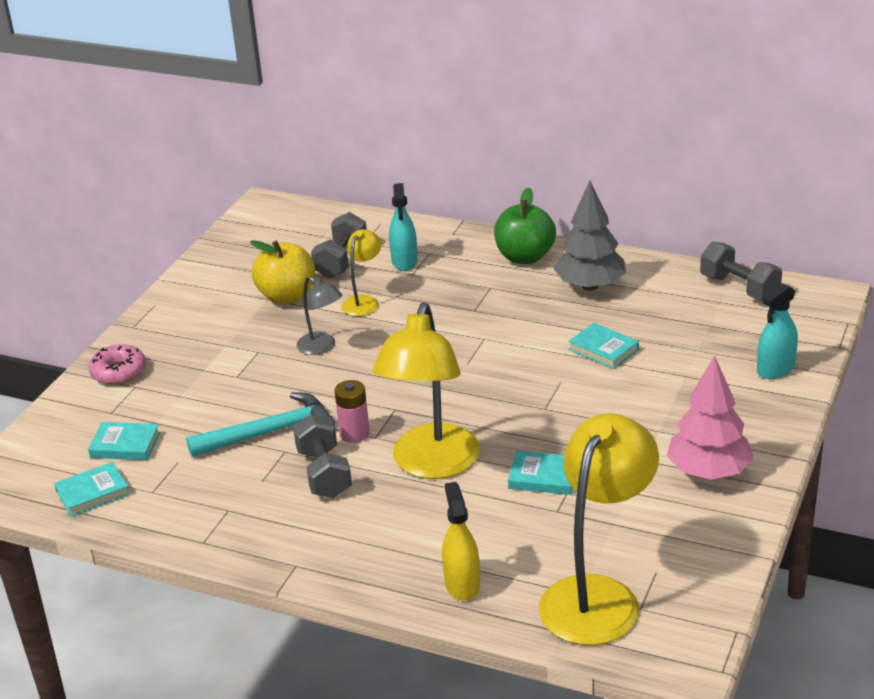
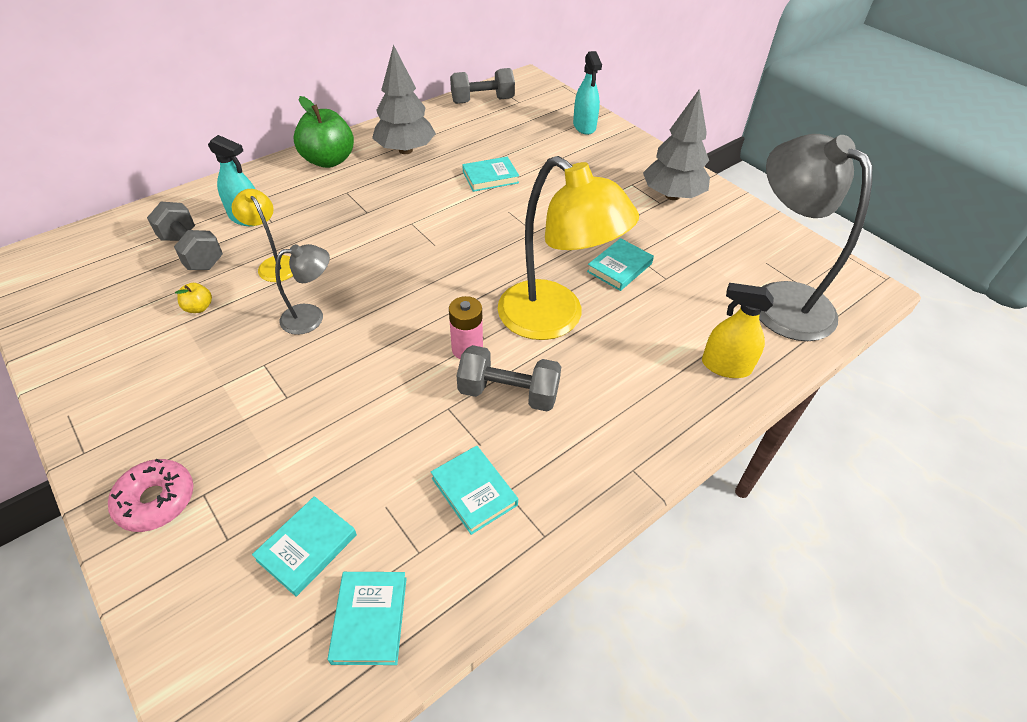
camera: 65 degrees left, 15 degrees up
(217, 495) = (474, 491): none -> turquoise book
(270, 432) = (408, 407): turquoise hammer -> none
(287, 296) = (199, 308): yellow apple -> yellow apple, size x0.44
(598, 596) = (779, 300): yellow lamp -> grey lamp
(708, 472) = (672, 195): pink tree -> grey tree

